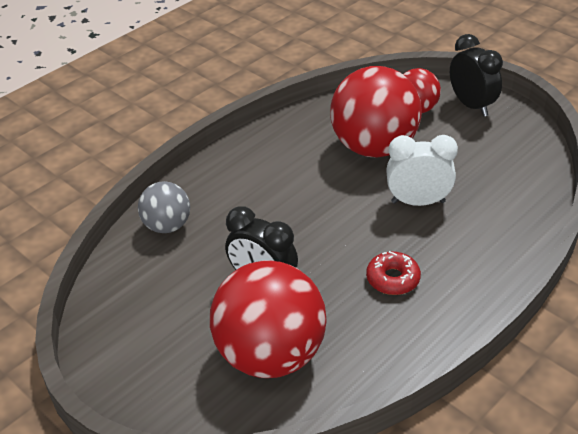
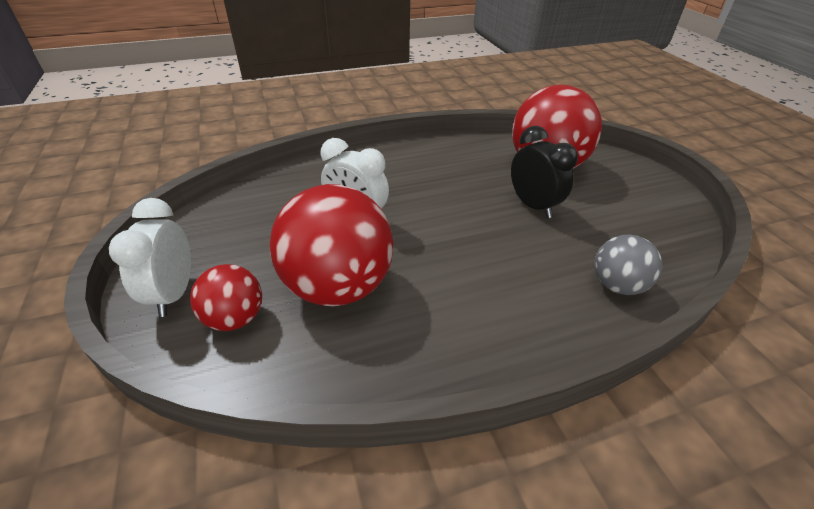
camera: 155 degrees left, 0 degrees up
(393, 279) = (431, 176): red donut -> none
(471, 105) = (174, 293): black clock -> white clock

